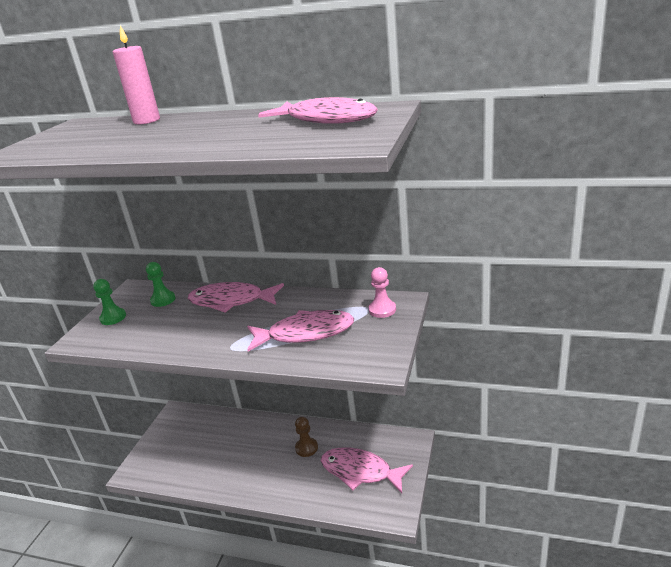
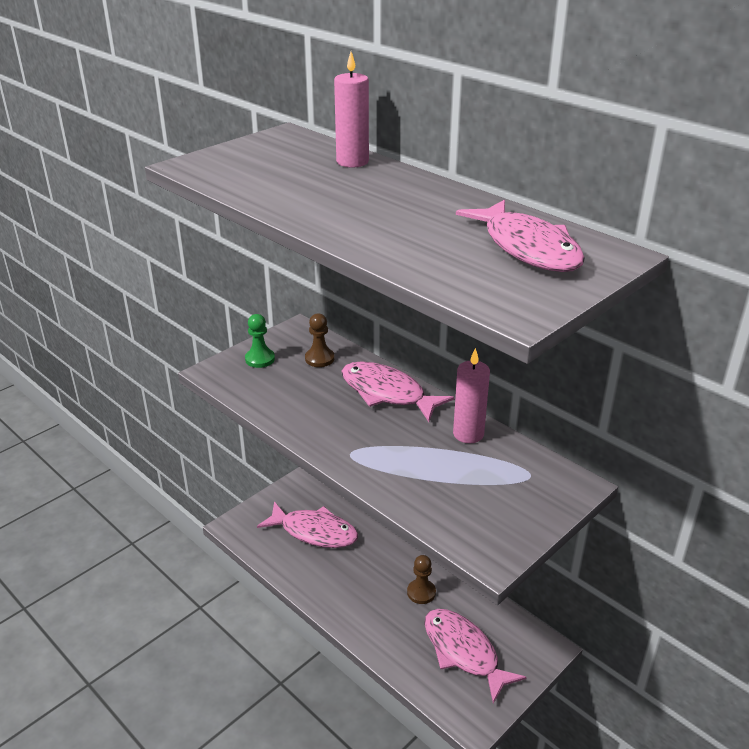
camera: 25 degrees right, 5 degrees up
(163, 300) = (319, 359): green pawn -> brown pawn
(305, 333) = (438, 474): pink fish -> pink fish (314, 532)
(308, 302) = (468, 434): none -> pink candle
(382, 310) = (544, 485): pink pawn -> none

